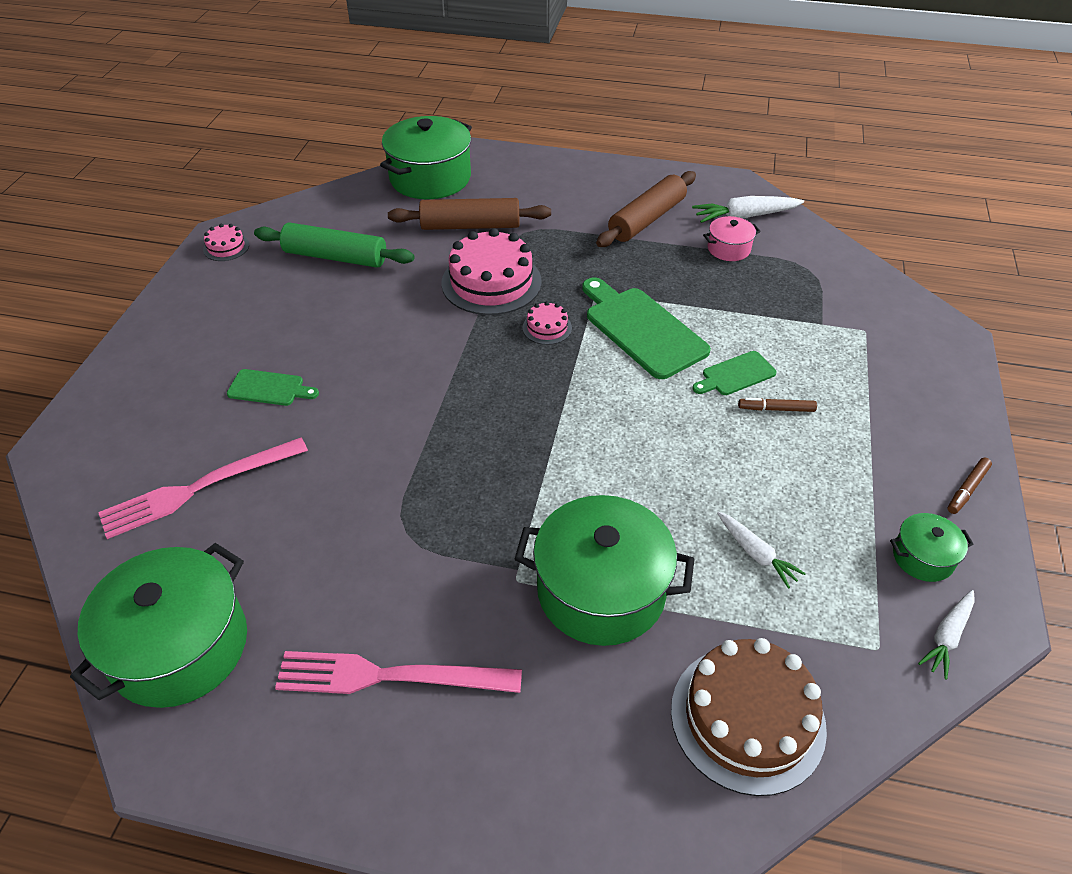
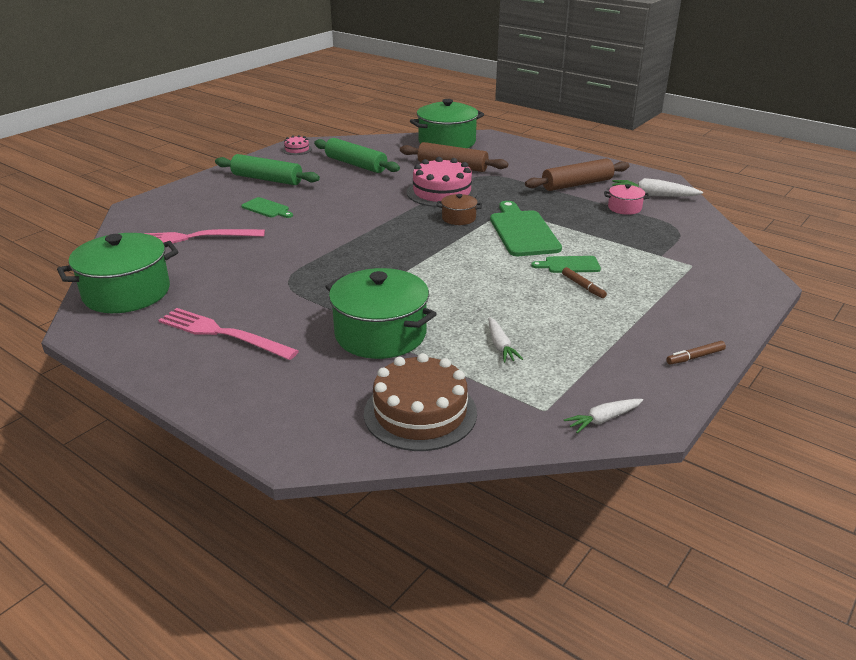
camera: 25 degrees right, 15 degrees down
(225, 324) = (267, 179): none -> green rolling pin
(547, 328) = (458, 218): pink cake -> brown pot
(776, 409) = (583, 286): brown marker -> brown marker turned 150 degrees counterclockwise
(922, 557) = (624, 379): green pot -> none

